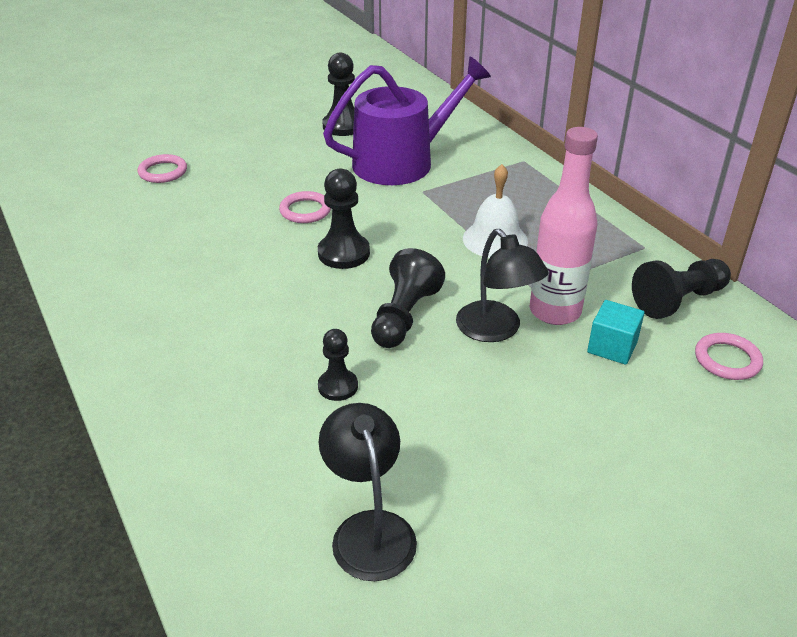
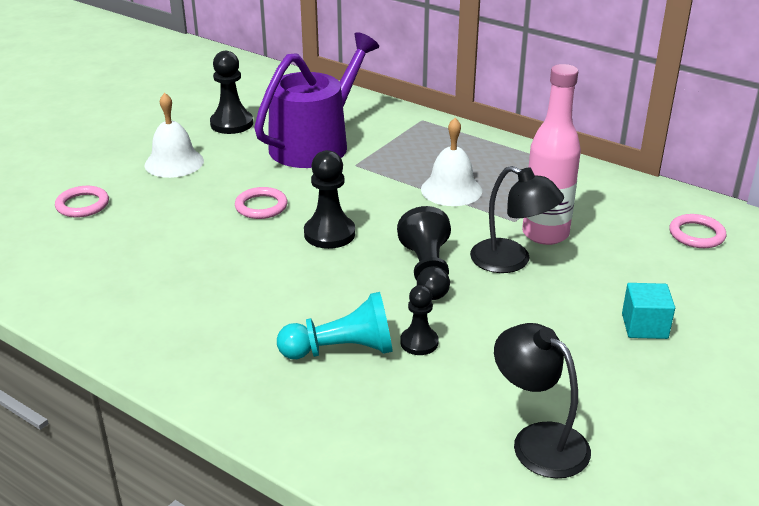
camera: 25 degrees left, 5 degrees down
(262, 370) = (341, 350): none -> turquoise pawn
(265, 151) = (174, 162): none -> white bell
(612, 347) = (609, 249): turquoise cube -> turquoise cube (644, 326)
(678, 300) = (629, 201): black pawn -> none

